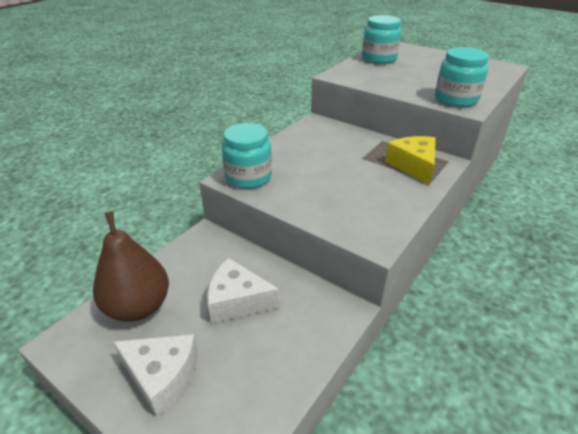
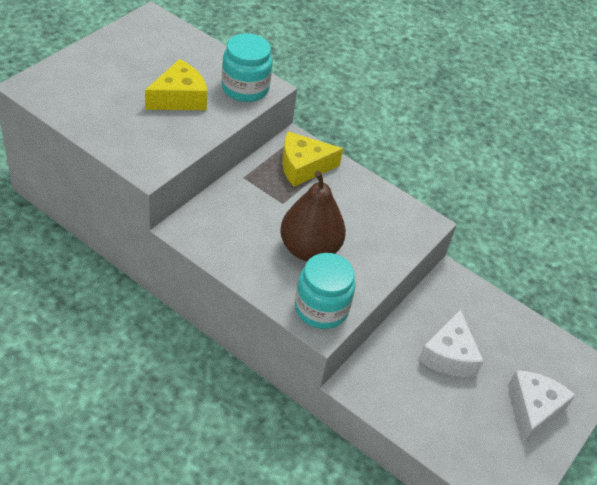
camera: 95 degrees left, 10 degrees up
(138, 307) = (464, 438): brown pear -> brown pear (309, 249)
(379, 59) = (92, 114): turquoise jar -> none
(419, 79) = (179, 98): none -> yellow cheese

